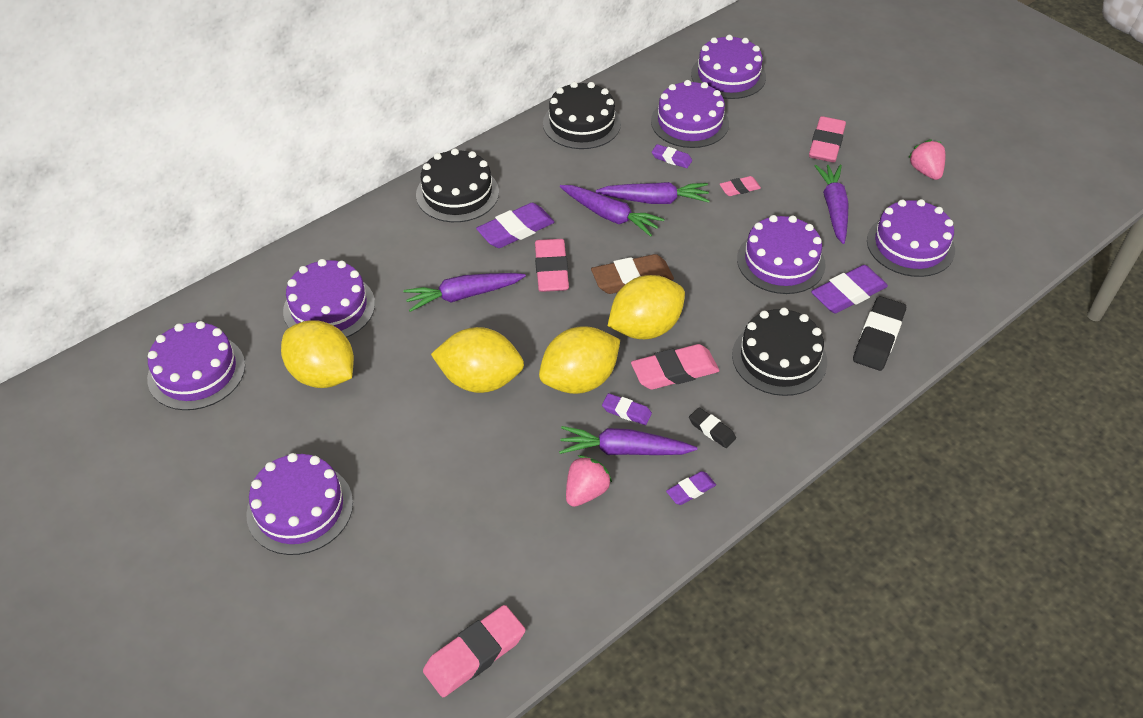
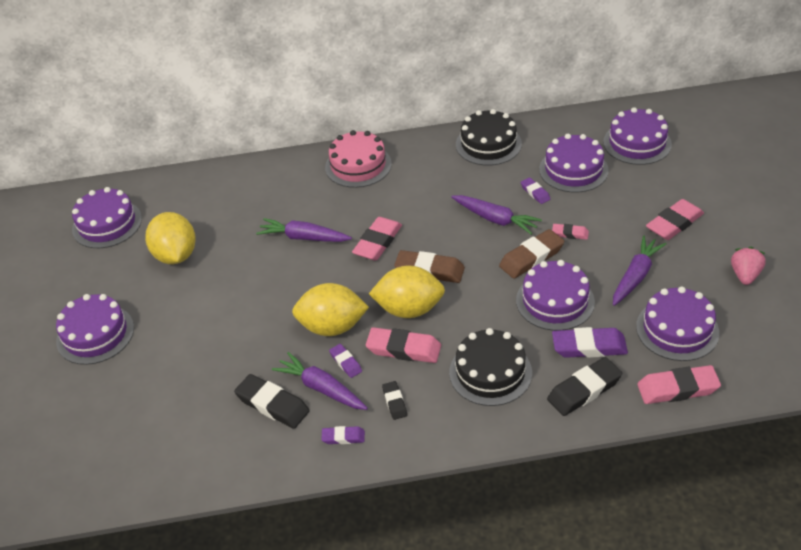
camera: 35 degrees right, 5 degrees down
(329, 307) = (214, 213): purple cake -> none
(457, 193) = (358, 165): black cake -> pink cake
(475, 654) = (118, 475): pink eraser -> pink eraser (677, 388)
(480, 380) = (267, 299): yellow lemon -> none
(516, 230) = (376, 205): purple eraser -> none
(586, 491) = (272, 405): pink strawberry -> black eraser
(610, 216) = (452, 219): purple carrot -> none
(722, 226) = (531, 257): none -> brown eraser

